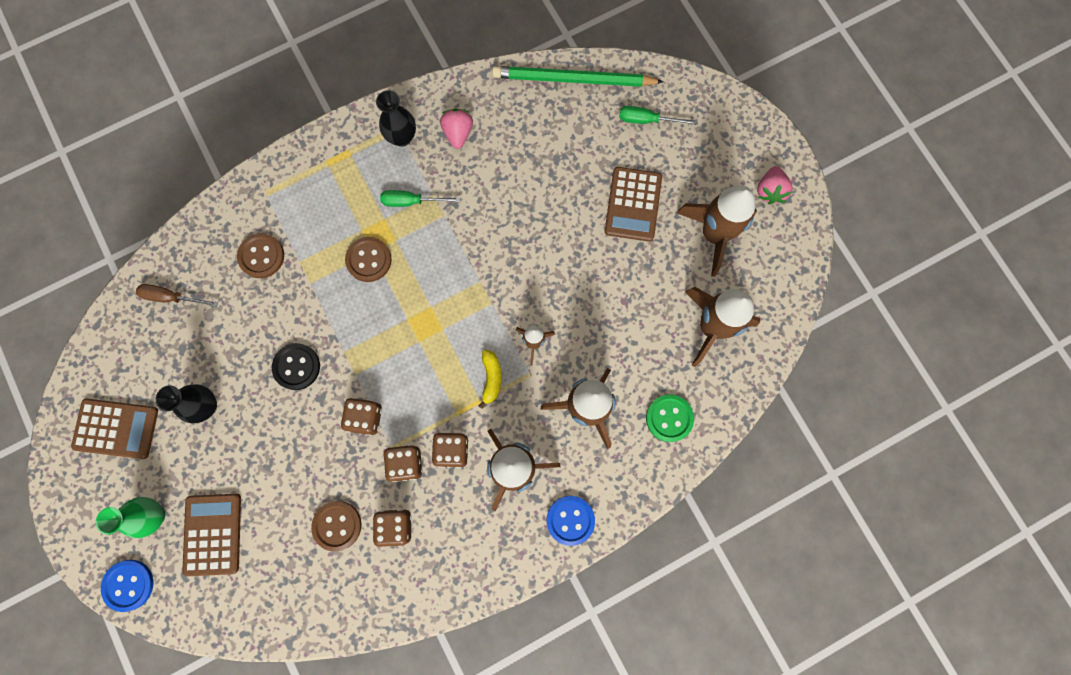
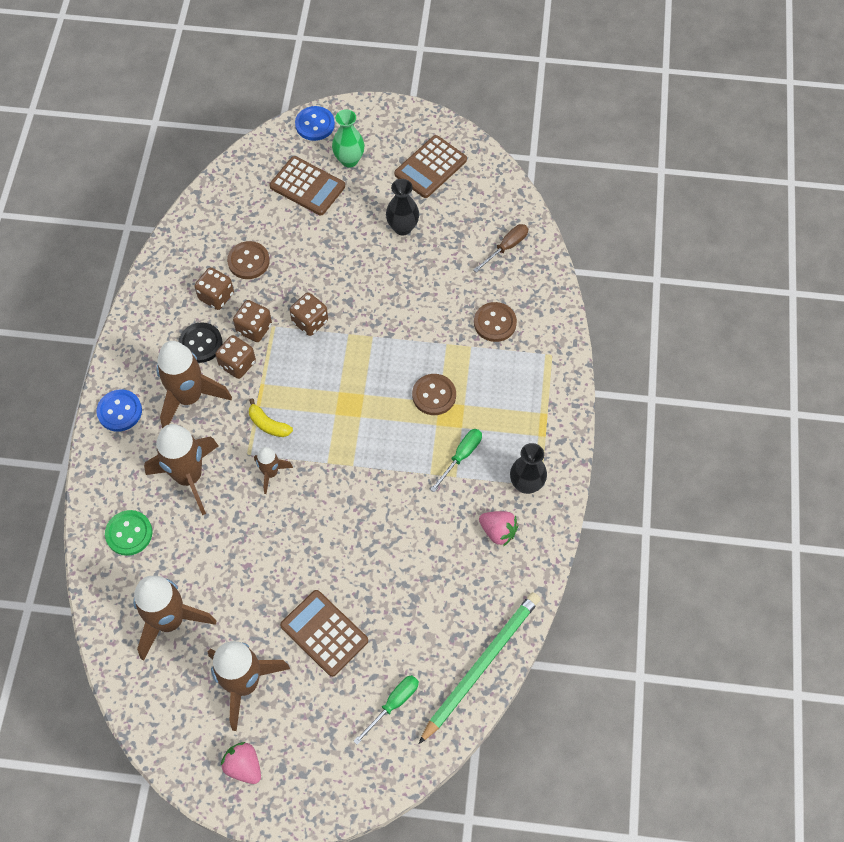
camera: 125 degrees right, 15 degrees down
(296, 367) = (386, 299): black button -> black button (201, 343)

